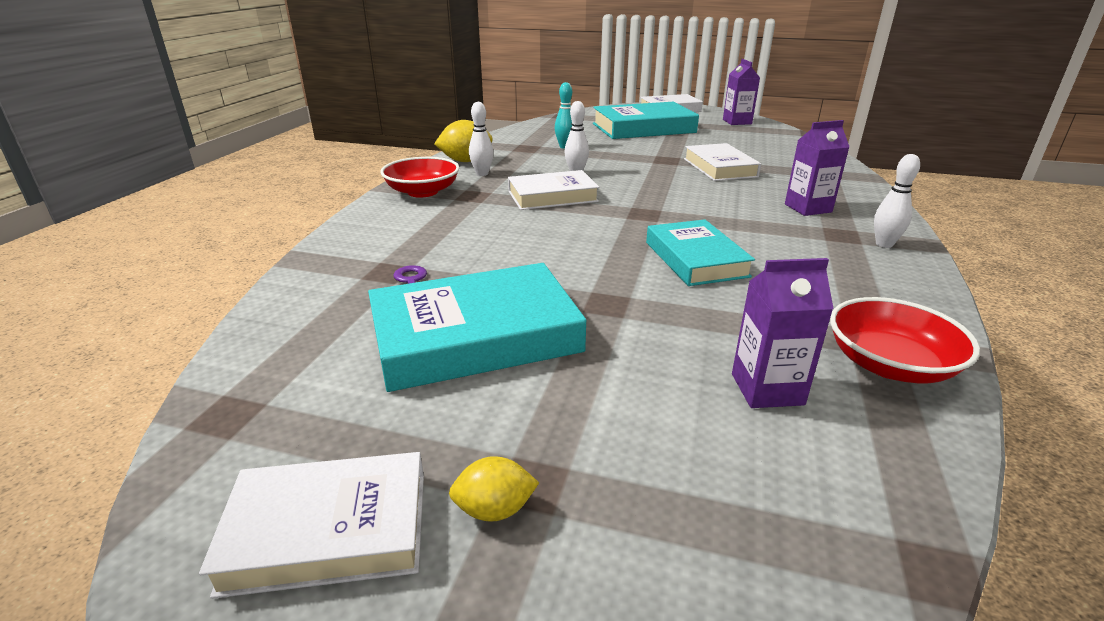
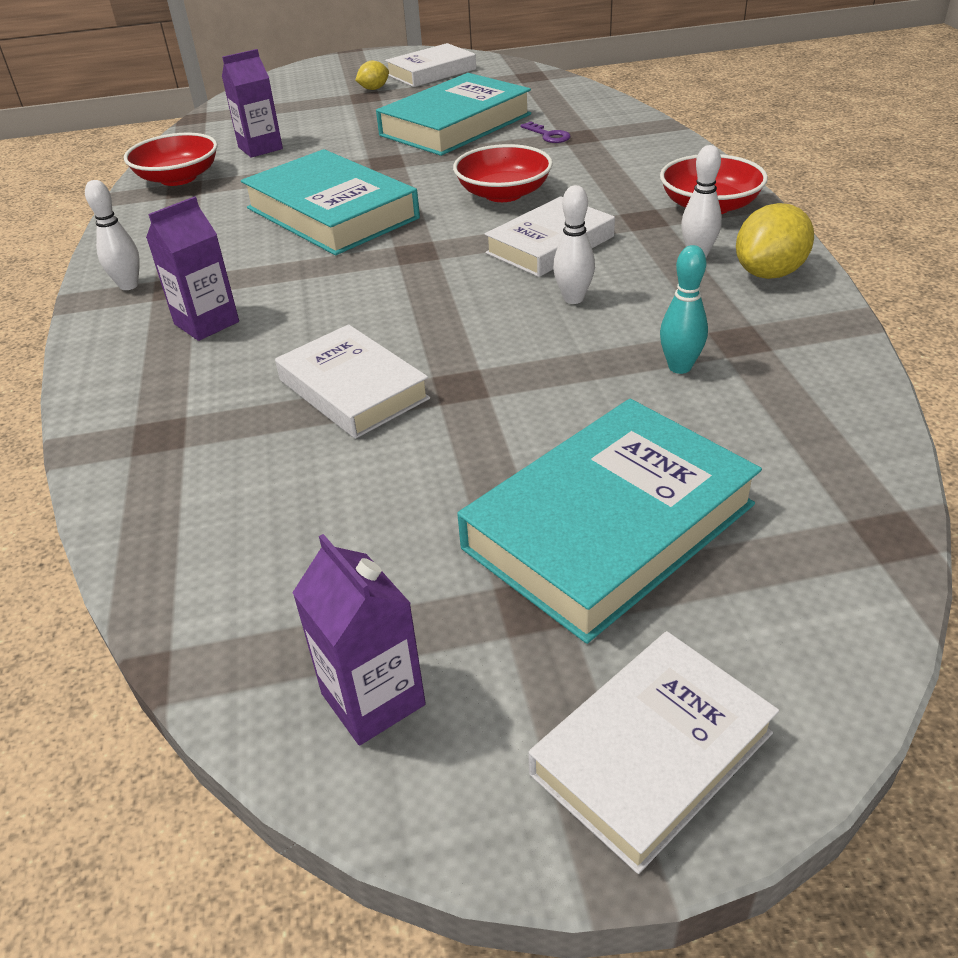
camera: 155 degrees right, 10 degrees up
(536, 236) = (503, 193): none -> red bowl
(695, 259) = (332, 213): turquoise book -> turquoise book, size x1.53

